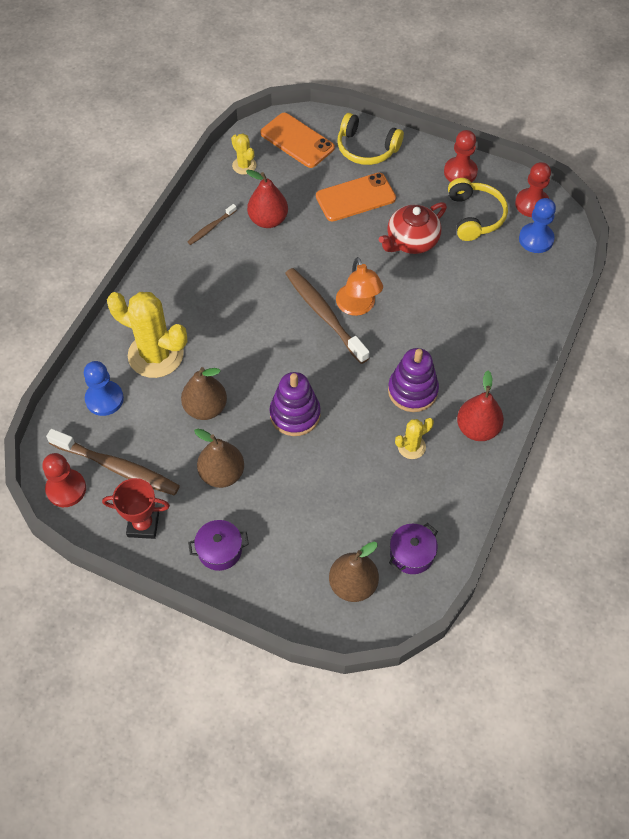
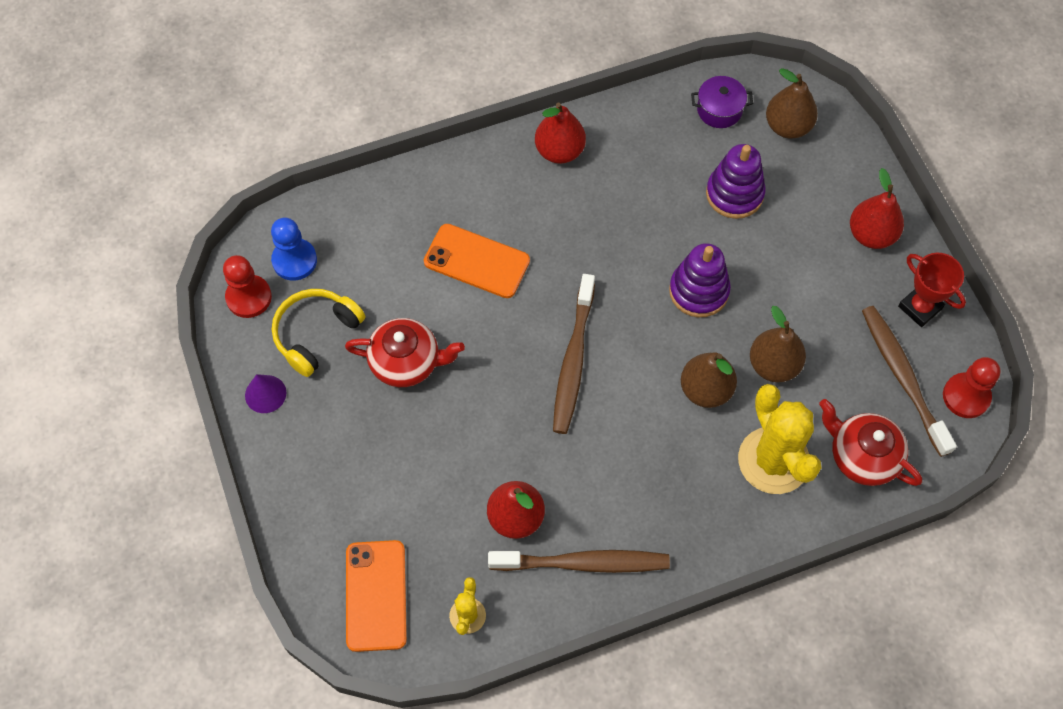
camera: 135 degrees left, 5 degrees up
(104, 399) = (862, 456): blue pawn -> red teapot
(211, 228) = (583, 563): brown toothbrush -> brown toothbrush, size x2.00
(220, 550) = (871, 234): purple pot -> red pear
(222, 474) = (813, 294): brown pear -> brown pear (705, 390)
(355, 197) = (400, 461): orange phone -> orange phone (476, 261)
(358, 307) = (534, 341): orange lamp -> none
(366, 148) = (318, 513): yellow headphones -> none
(411, 447) = (629, 182): yellow cactus -> none
(412, 391) = (575, 224): purple stacking toy -> purple stacking toy (734, 194)
(460, 172) = (265, 394): red pawn -> purple cone

